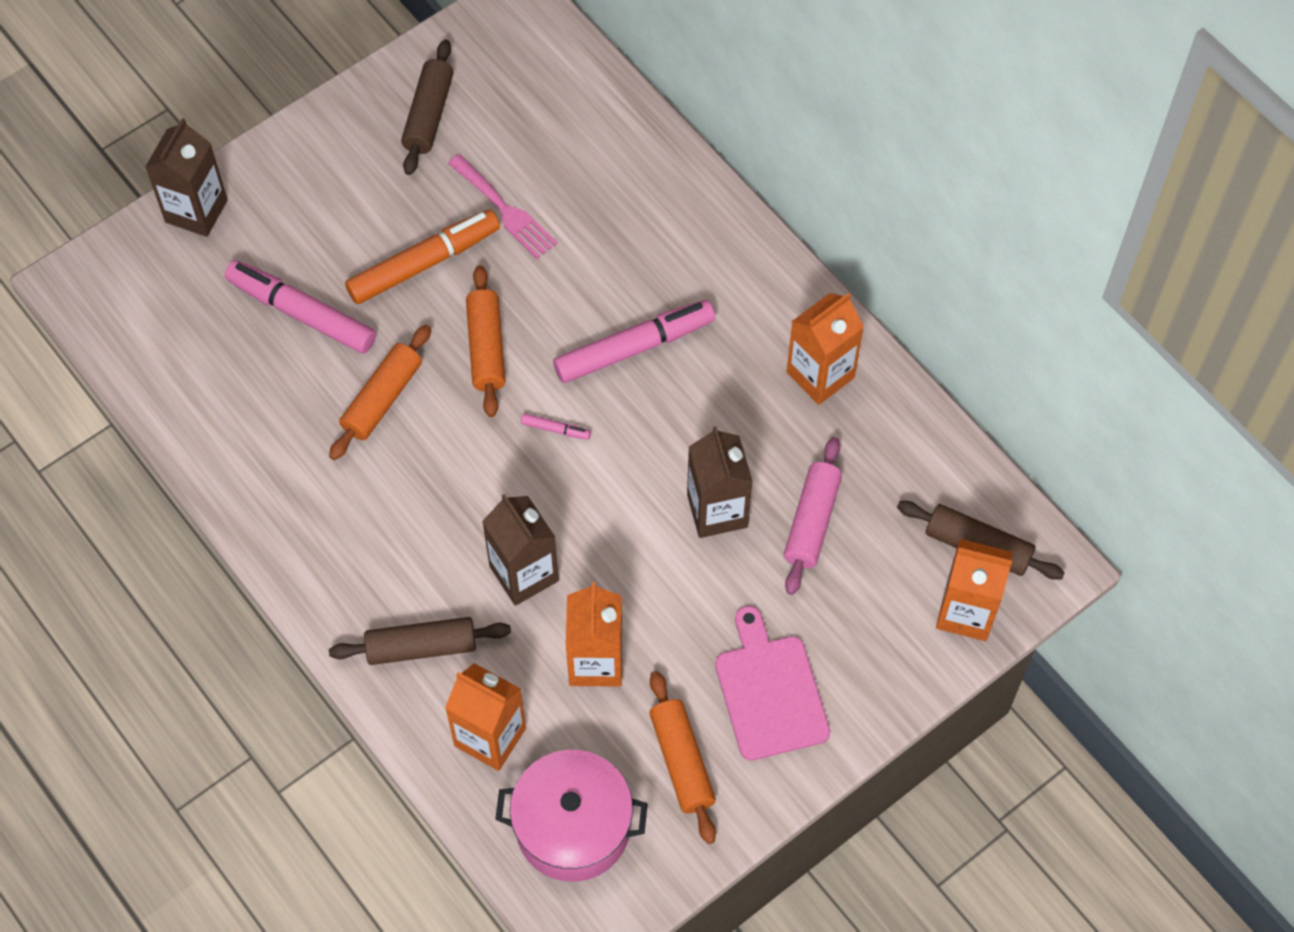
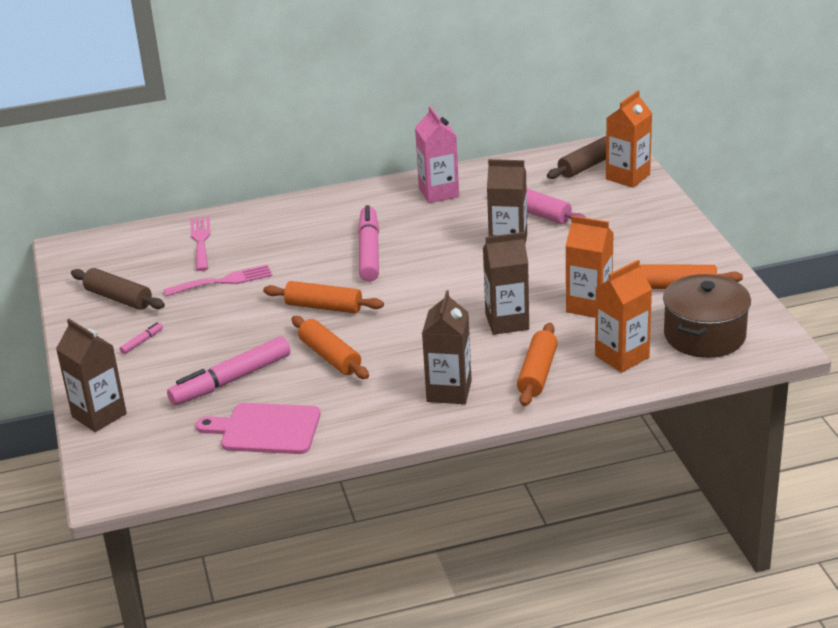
camera: 65 degrees left, 30 degrees down
(353, 558) = (449, 391): none -> brown carton
(421, 647) = (537, 373): brown rolling pin -> orange rolling pin
(424, 263) = (236, 320): orange marker -> none
(555, 429) = (407, 291): pink marker -> pink marker (142, 342)
(573, 827) = (704, 335): pink pot -> brown pot
(589, 141) = (201, 241): none -> pink fork
(770, 691) = (644, 248): pink cutting board -> pink cutting board (266, 429)
(820, 375) = (439, 193): orange carton -> pink carton

